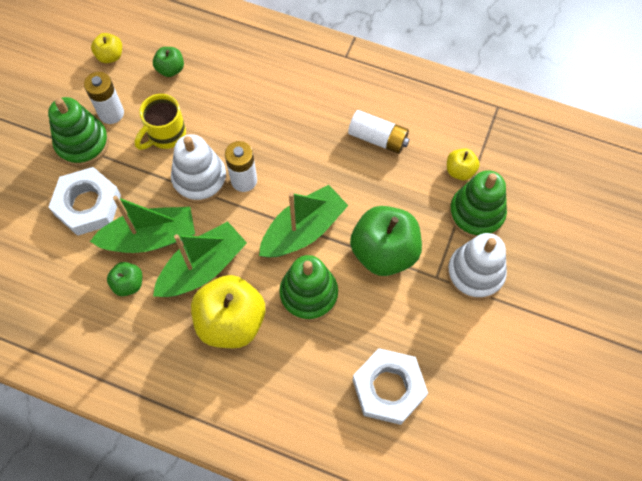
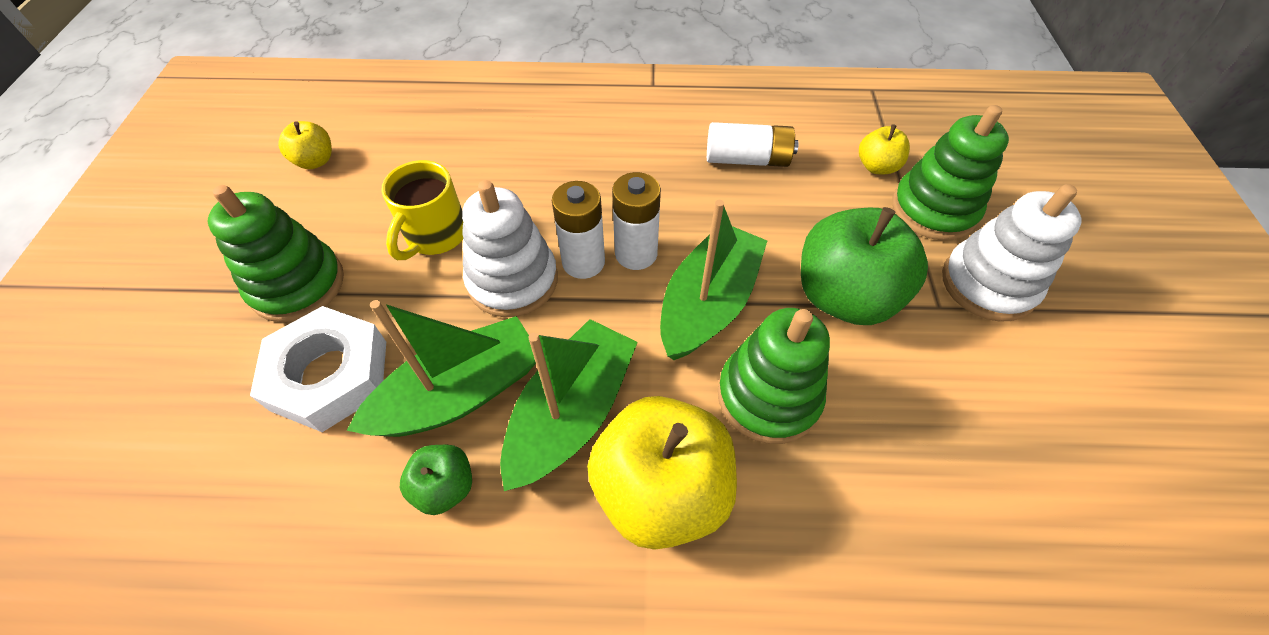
camera: 20 degrees left, 10 degrees down
(111, 113) = (337, 231): white battery -> white battery (636, 254)
(170, 69) = (414, 154): green apple -> none
(388, 388) = (988, 508): white nut -> none

